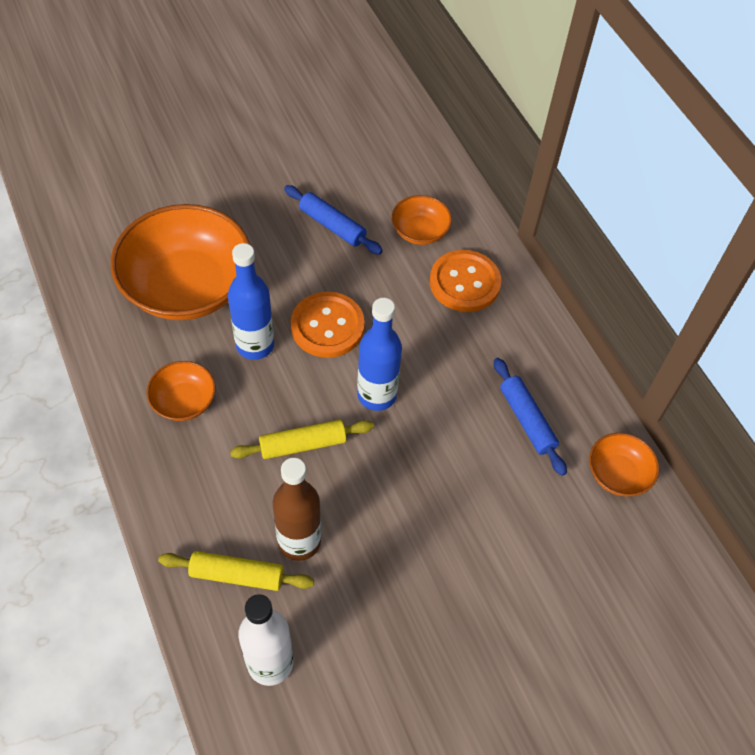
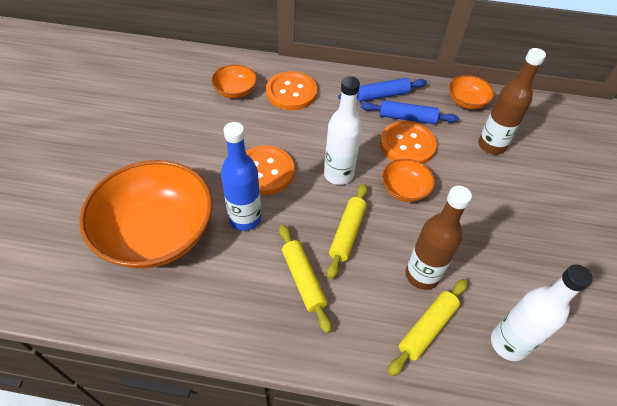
camera: 55 degrees left, 5 degrees down
(184, 401) = (256, 288): orange bowl -> orange bowl (404, 189)
(219, 435) = (303, 280): none -> yellow rolling pin
(332, 225) = (188, 127): blue rolling pin -> blue rolling pin (381, 95)
(377, 395) = (338, 174): blue bottle -> white bottle
(480, 441) = (407, 145): none -> orange button
(559, 536) = (491, 145): none -> brown bottle

